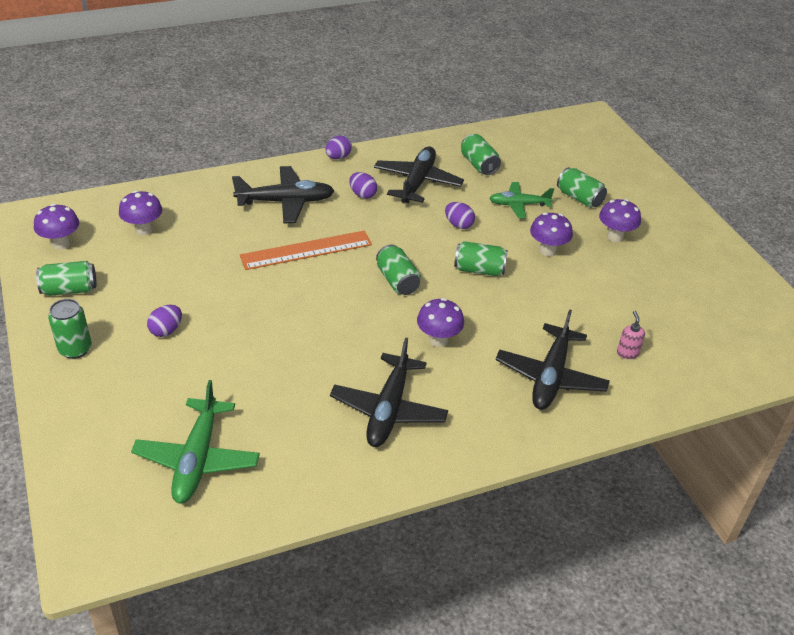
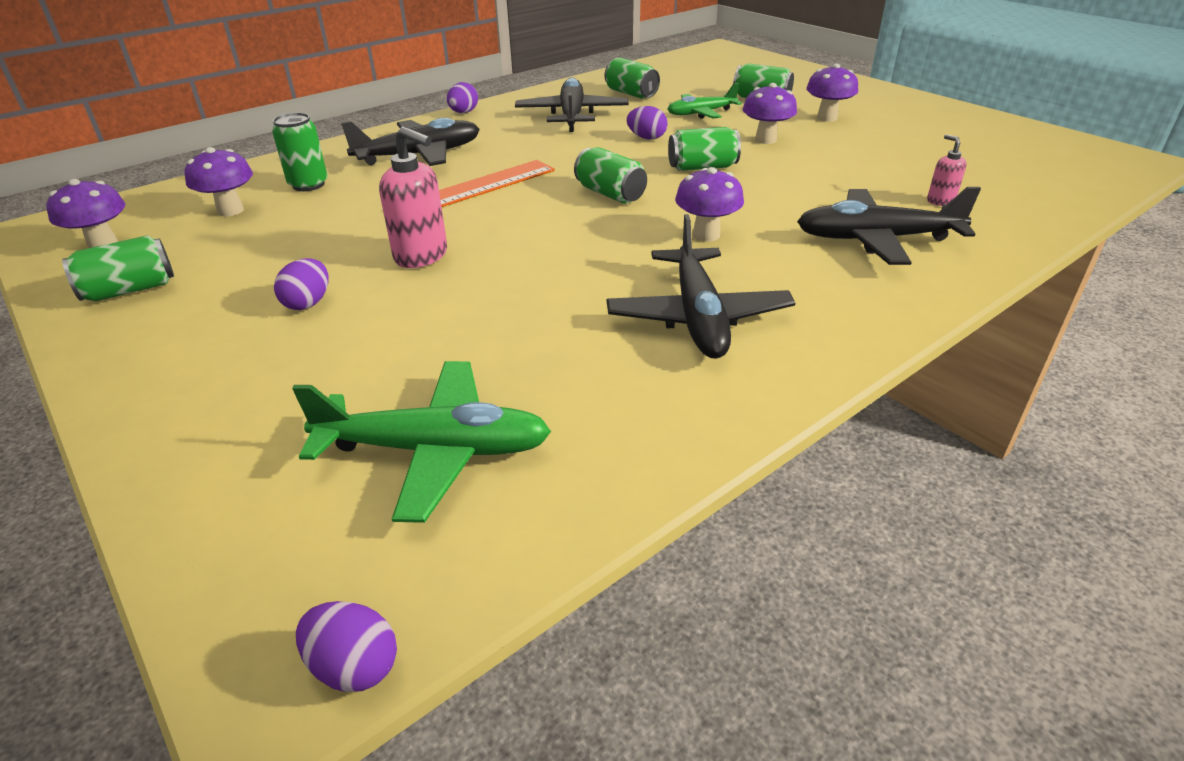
camera: 15 degrees left, 5 degrees down
(75, 349) = (159, 356): green can -> green can (308, 184)
(197, 459) = (436, 450): green plane -> green plane turned 75 degrees counterclockwise
(247, 308) = (421, 256): none -> pink soap dispenser
(362, 194) = (513, 134): purple egg -> purple egg (354, 666)
(550, 377) = (875, 239): black plane -> black plane turned 90 degrees clockwise

